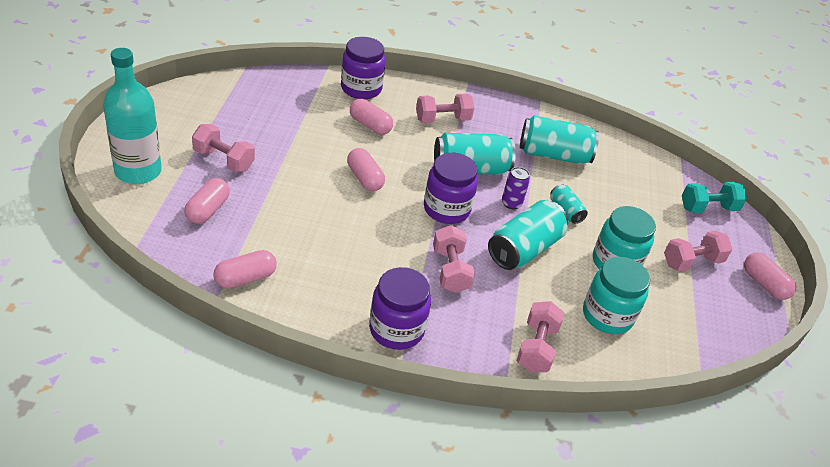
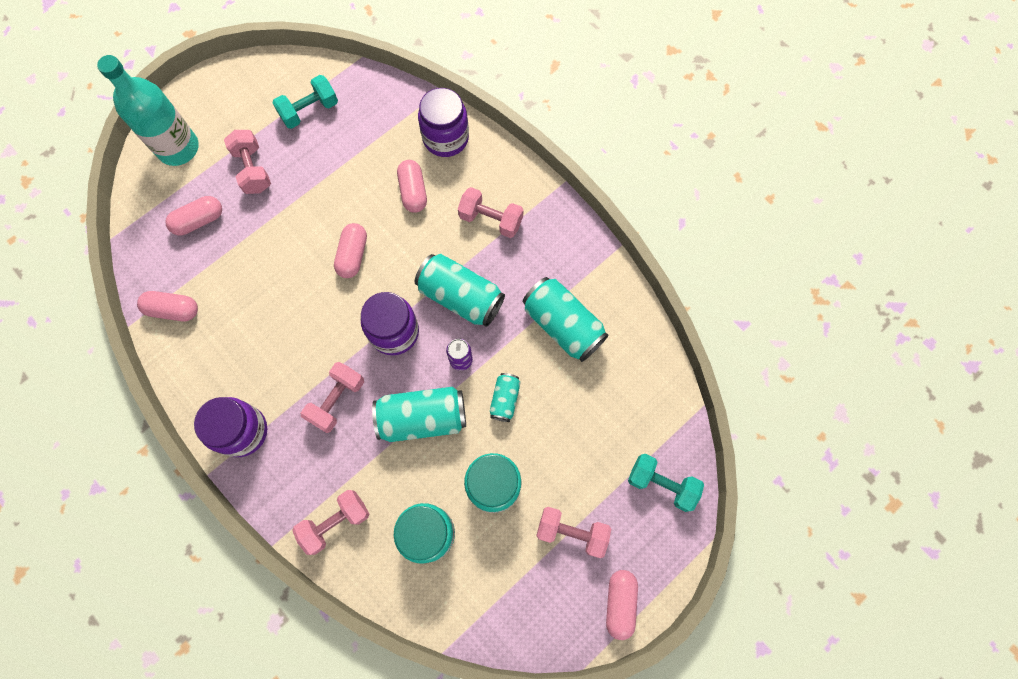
camera: 45 degrees right, 30 degrees up
(236, 109) = (309, 111): none -> turquoise dumbbell

